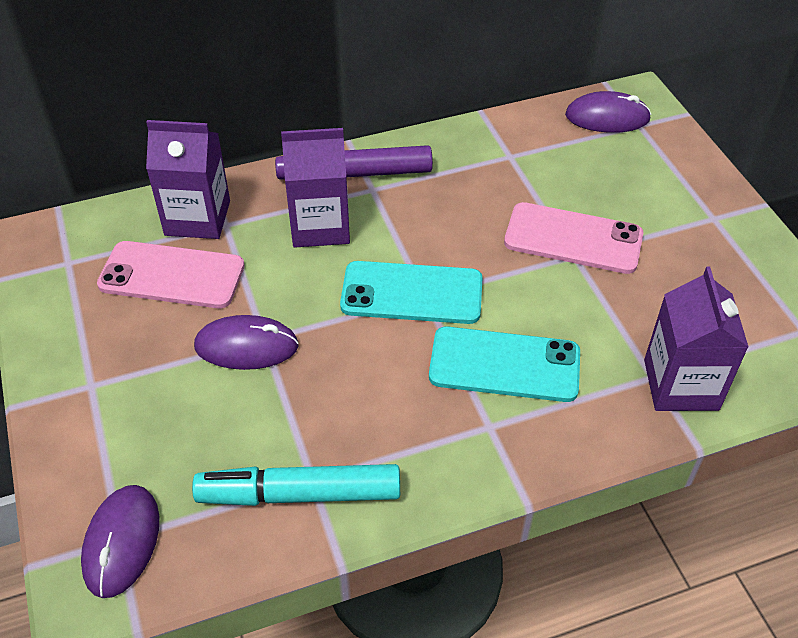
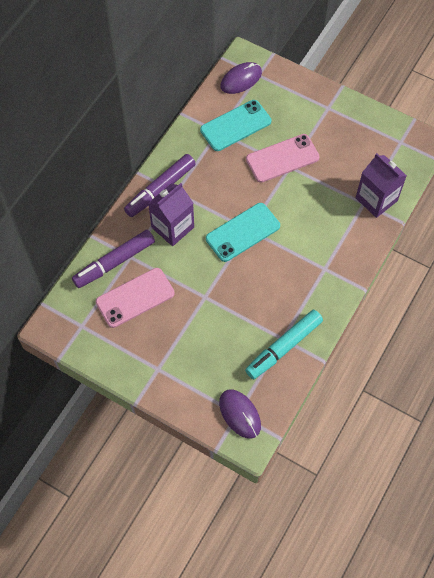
camera: 40 degrees left, 15 degrees up
(197, 218) = (114, 262): purple carton -> purple marker
(246, 346) = (201, 305): purple mouse -> none
(504, 365) = (307, 238): turquoise phone -> turquoise phone (235, 126)

